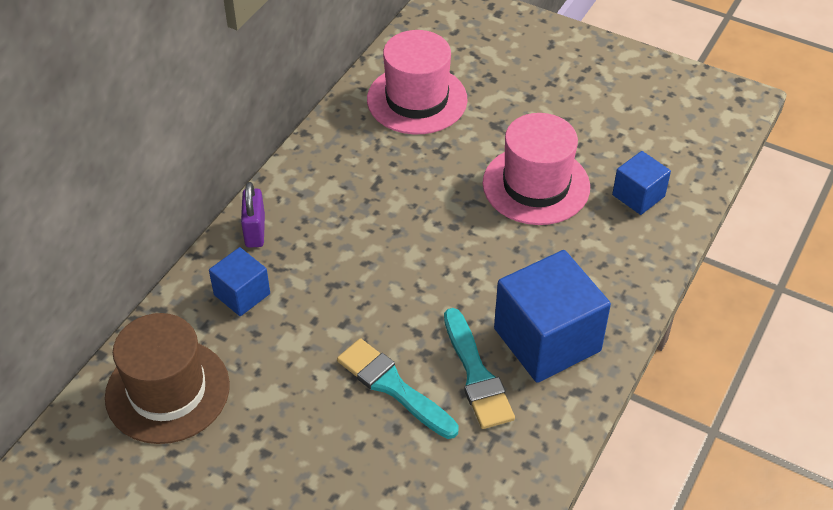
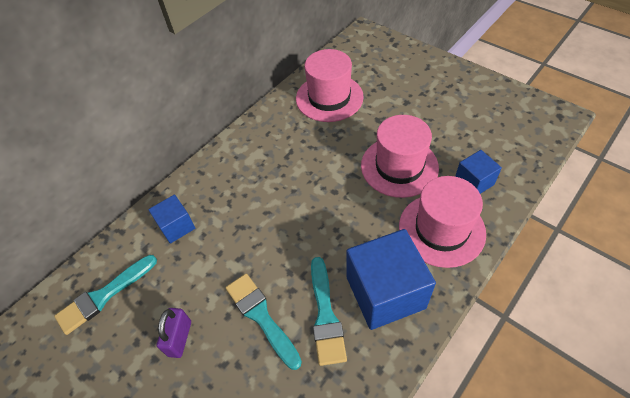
camera: 15 degrees right, 5 degrees up
(167, 391) = (104, 296): brown hat -> turquoise brush
(255, 231) = (199, 180): purple padlock -> purple padlock (180, 338)
(605, 258) = (441, 229): none -> pink hat

